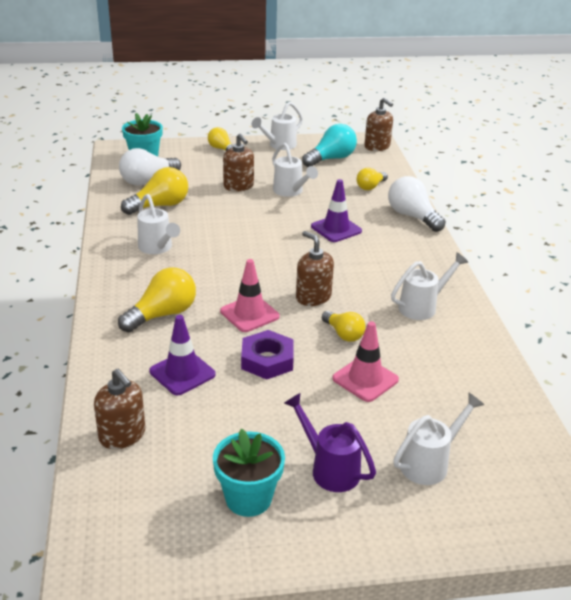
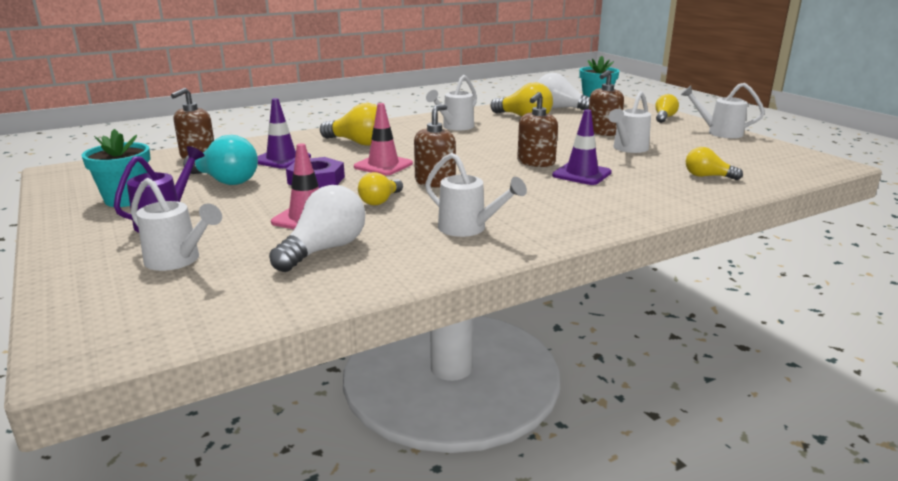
camera: 70 degrees right, 10 degrees down
(331, 159) = (737, 153): turquoise light bulb -> turquoise light bulb (225, 181)
(377, 146) = (820, 168): brown soap dispenser -> brown soap dispenser (536, 162)
(412, 216) = (673, 203): white light bulb -> white light bulb (324, 249)

